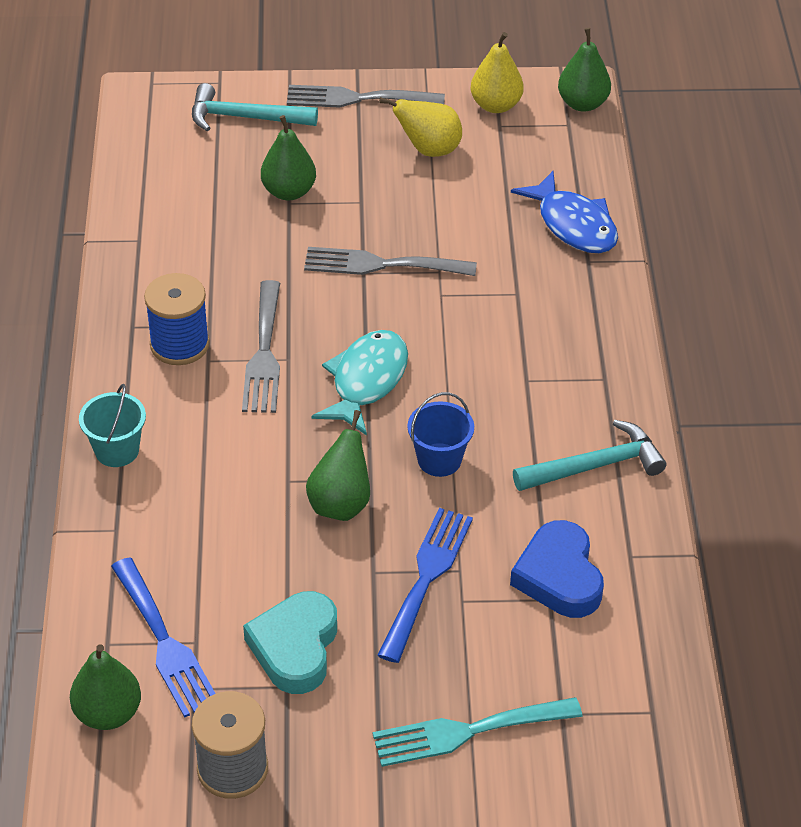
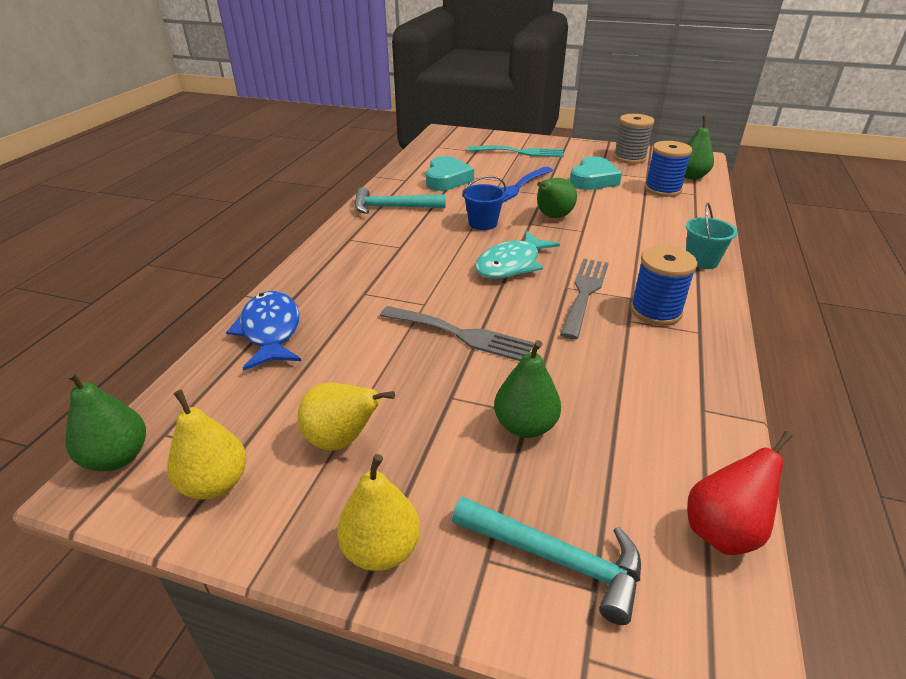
camera: 160 degrees left, 10 degrees down
(135, 155) = (723, 531): none -> red pear
(165, 643) = (662, 189): blue fork -> blue spool
(357, 98) = (381, 549): grey fork -> yellow pear
(559, 576) = (447, 179): blue heart -> turquoise heart

